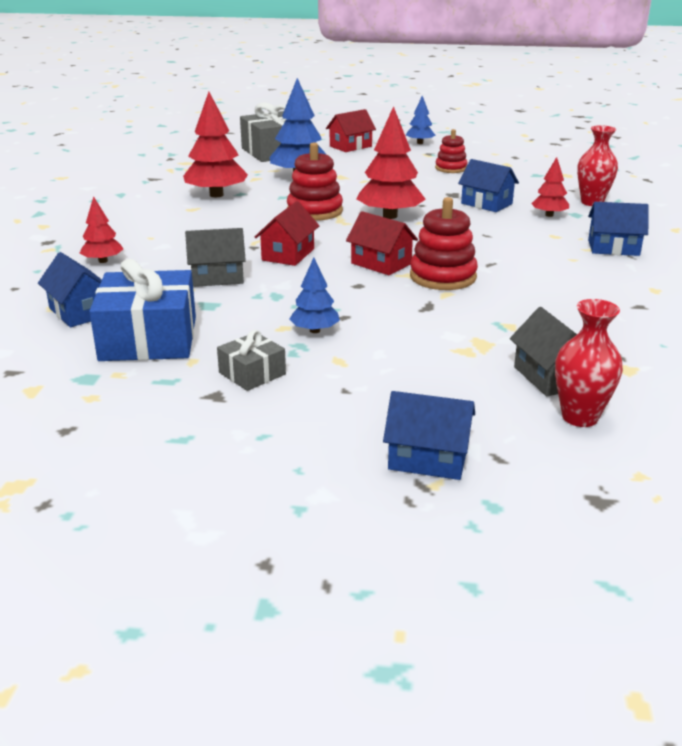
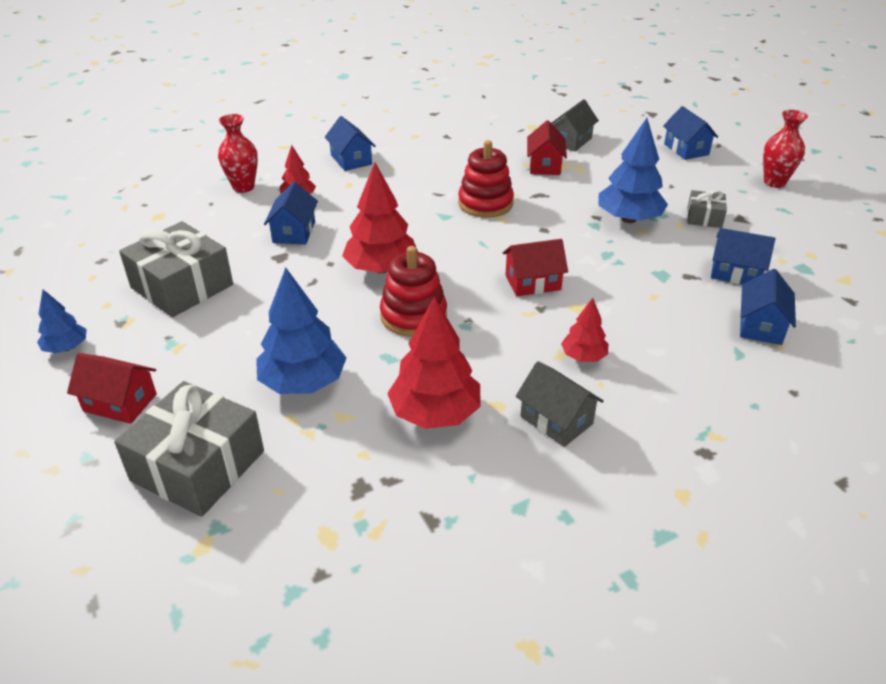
camera: 125 degrees left, 10 degrees up
(103, 261) = (682, 377): red tree -> red tree (583, 356)
(148, 338) = (735, 273): blue gift -> blue house
(217, 277) = (618, 295): grey house -> grey house (556, 420)
(315, 330) = (629, 219): blue tree -> blue tree, size x1.81
(381, 263) = (494, 234): red house -> red house (544, 165)
(451, 168) = (182, 286): red stacking toy -> grey gift
(580, 417) = (597, 128): red vase -> red vase (774, 182)

